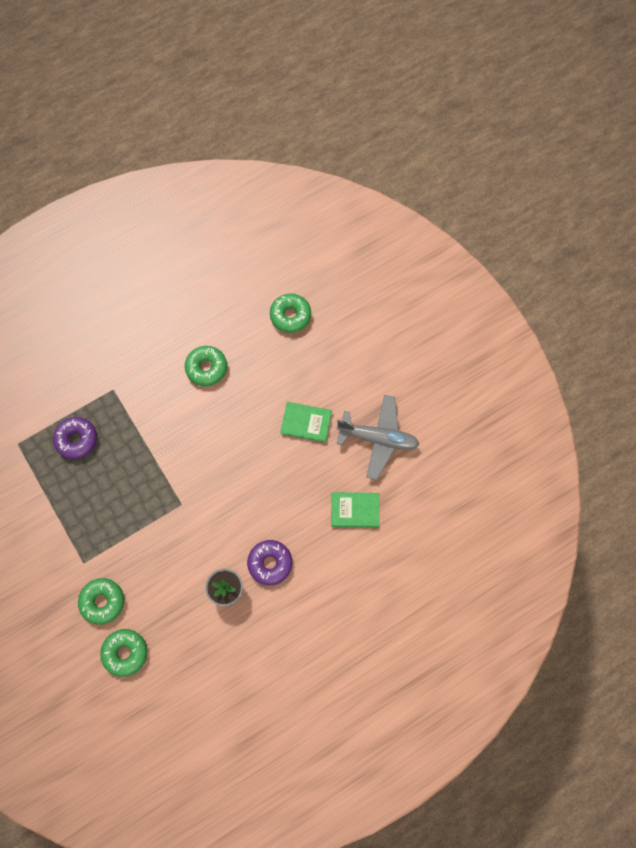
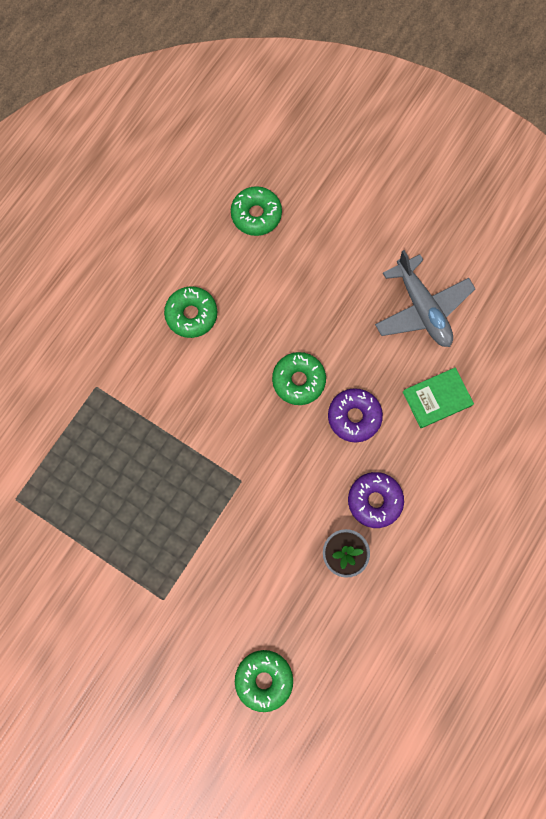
camera: 25 degrees left, 5 degrees up
(76, 440) = (83, 463): purple donut -> purple donut (354, 417)
(102, 602) = (208, 634): green donut -> green donut (298, 380)
(306, 423) = (334, 326): green book -> none
(378, 439) = (422, 308): grey plane -> grey plane turned 75 degrees clockwise

